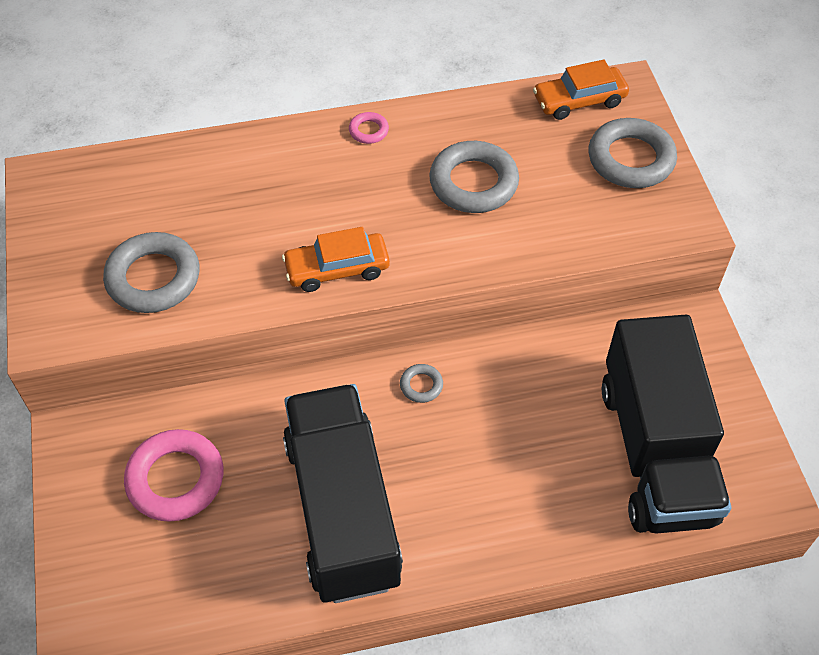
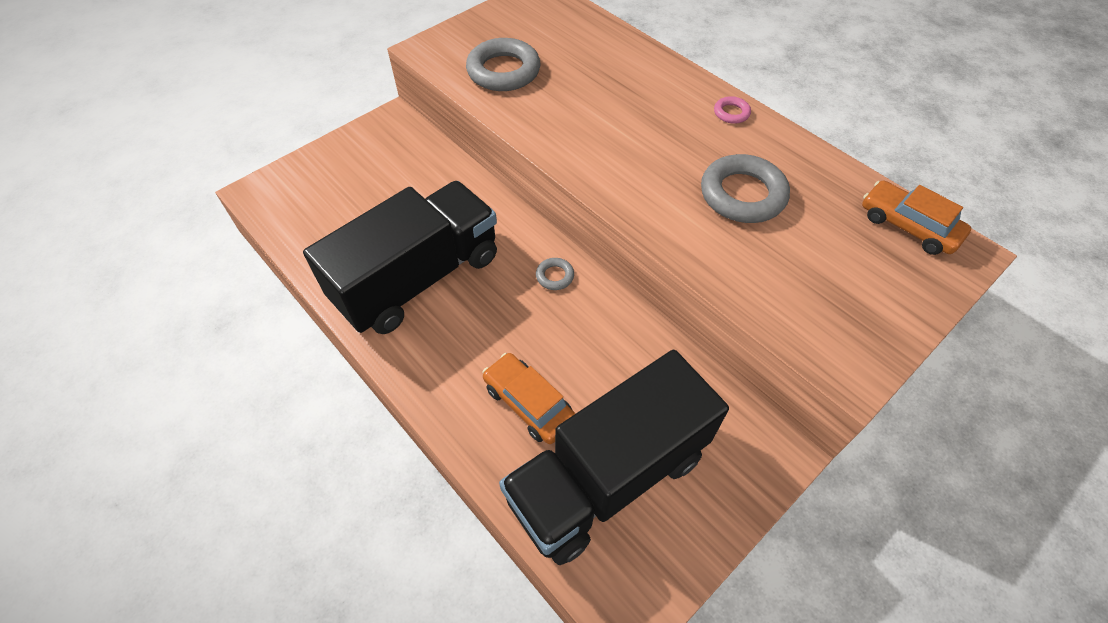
camera: 60 degrees right, 0 degrees up
(175, 479) = (391, 180): pink ring -> none
(337, 269) = (586, 153): orange car -> orange car (529, 403)
(631, 159) = (882, 292): grey ring -> none

